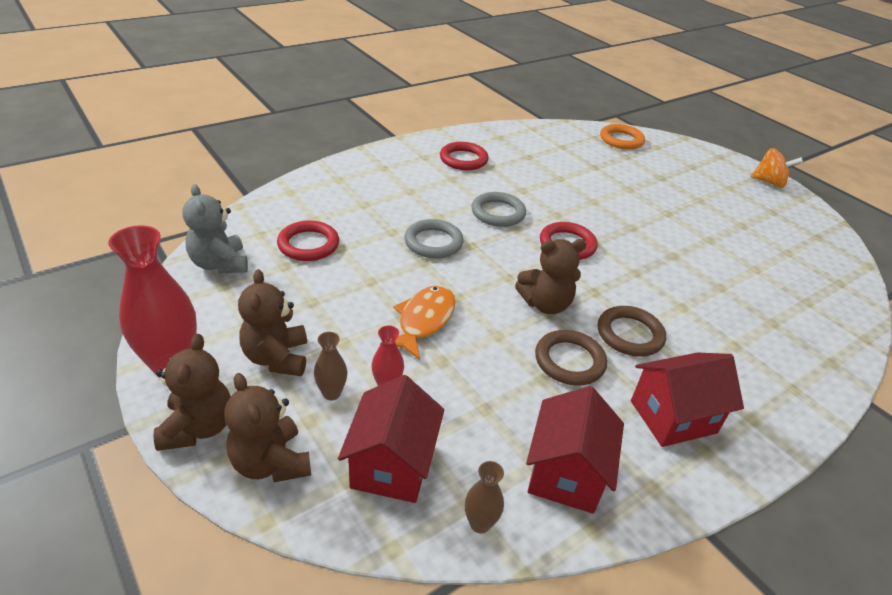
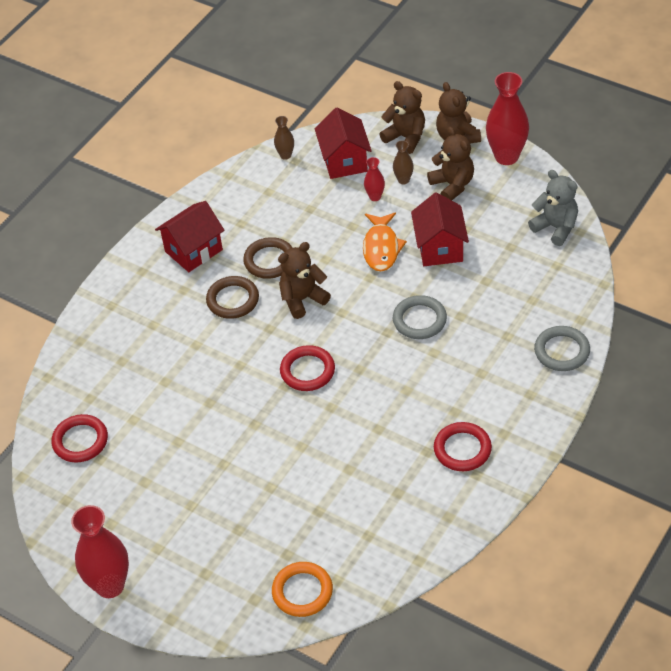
camera: 165 degrees right, 10 degrees up
(308, 244) = (512, 272): red ring -> red ring (80, 441)
(498, 213) = (385, 382): grey ring -> grey ring (562, 351)
(566, 473) = (250, 194): red house -> red house (440, 248)
(769, 182) = (110, 585): orange spinning top -> red vase

